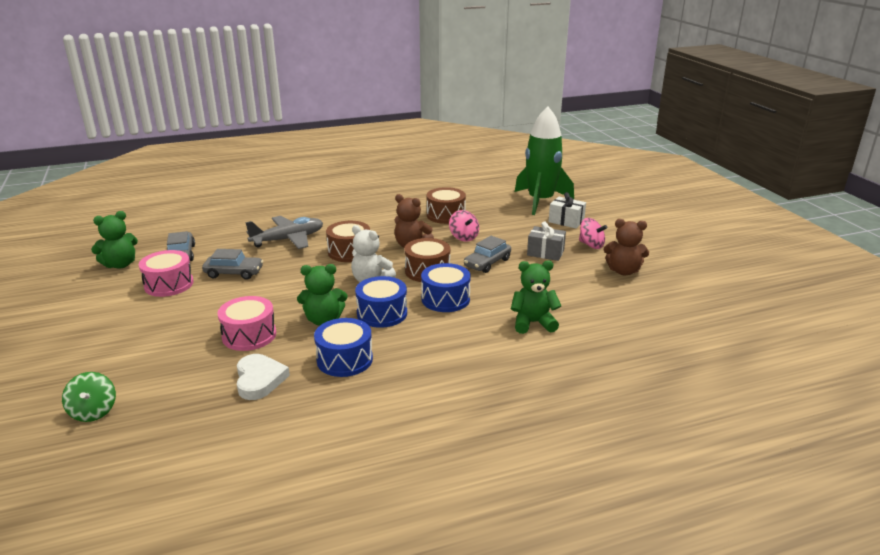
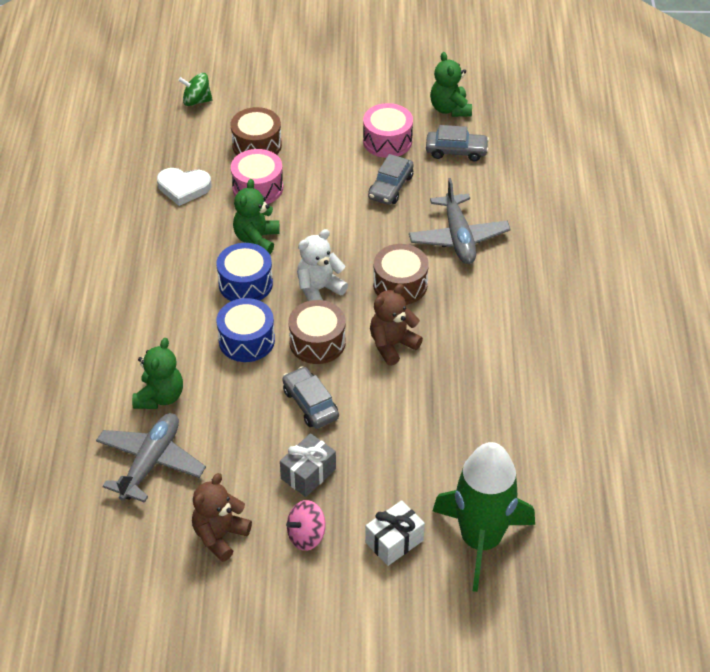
camera: 110 degrees right, 20 degrees up
(344, 359) = (181, 243): blue drum -> none
(446, 215) = (472, 405): brown drum -> brown drum (257, 145)
(463, 237) = (392, 403): pink spinning top -> none
(596, 311) = (151, 462): none -> grey plane

